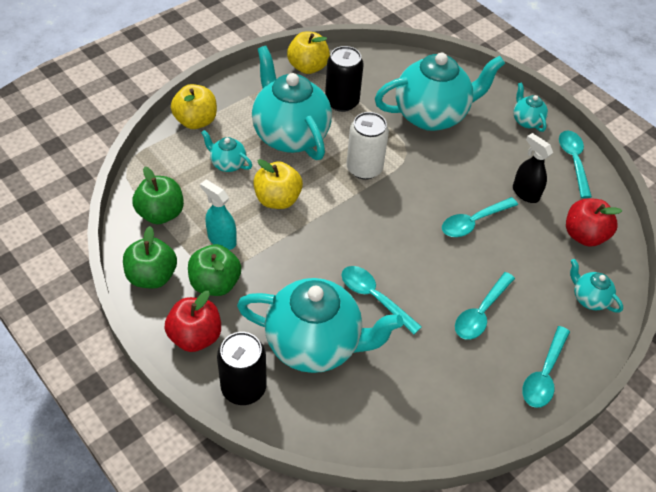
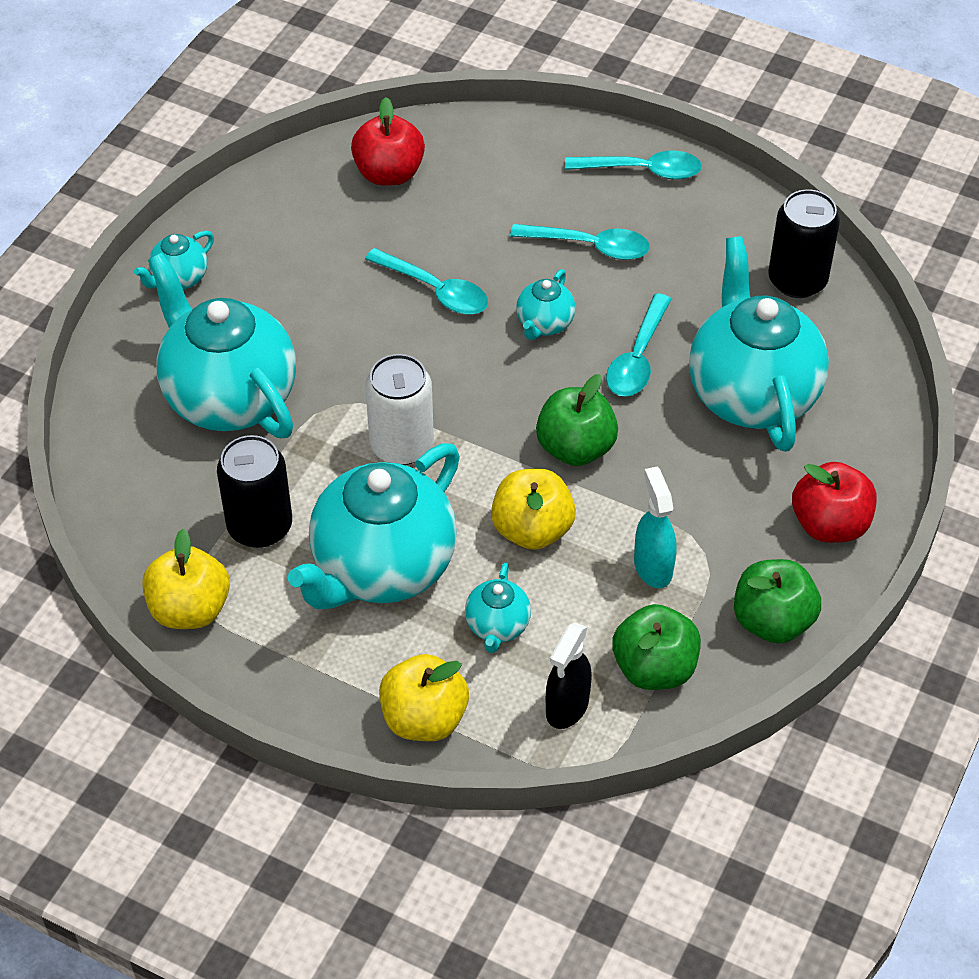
camera: 110 degrees left, 0 degrees up
(215, 283) = (733, 540): green apple -> green apple (575, 448)
(221, 239) = (653, 567): turquoise spray bottle -> turquoise spray bottle turned 150 degrees clockwise
(243, 387) = (863, 442): black can -> black can (797, 280)
(525, 193) = (343, 248): black spray bottle -> black spray bottle (567, 707)
(573, 161) = (244, 209): turquoise spoon -> none
(589, 298) = (498, 151): turquoise teapot -> turquoise teapot (544, 324)

